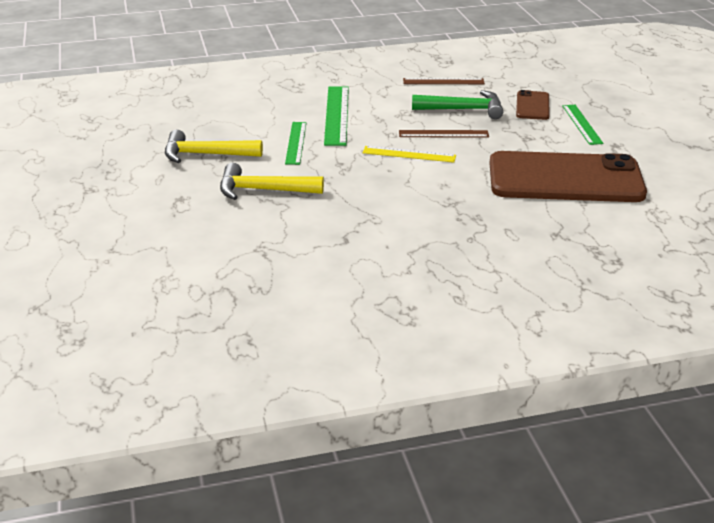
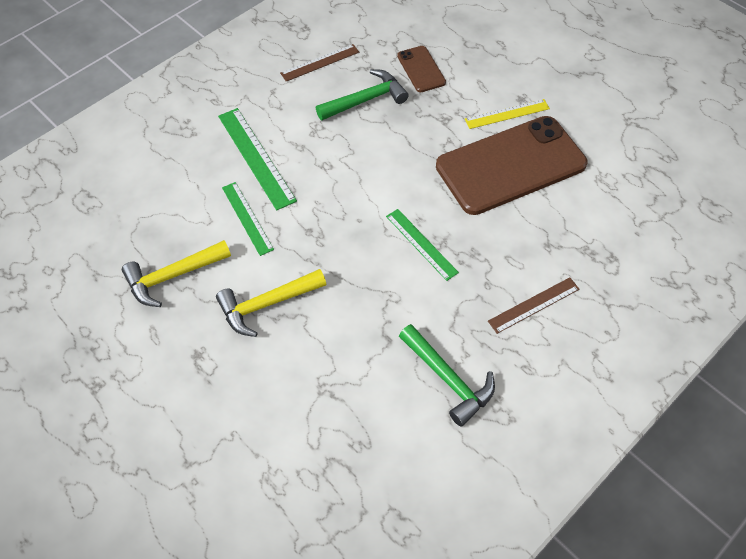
camera: 30 degrees left, 25 degrees up
(376, 279) = (448, 379): none -> green hammer
(409, 154) = (361, 189): yellow ruler -> yellow ruler (507, 114)
(443, 134) = (371, 145): brown ruler -> brown ruler (533, 305)
(582, 124) = (477, 79): green ruler -> green ruler (421, 244)

